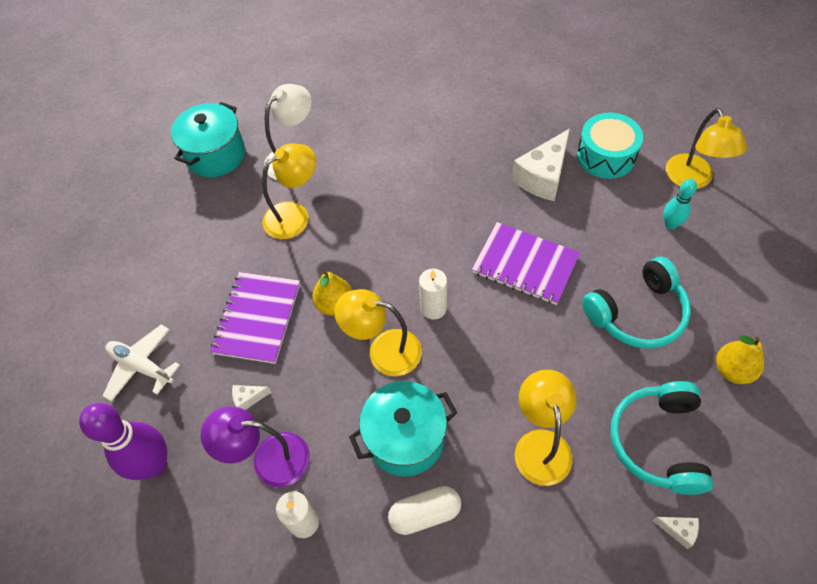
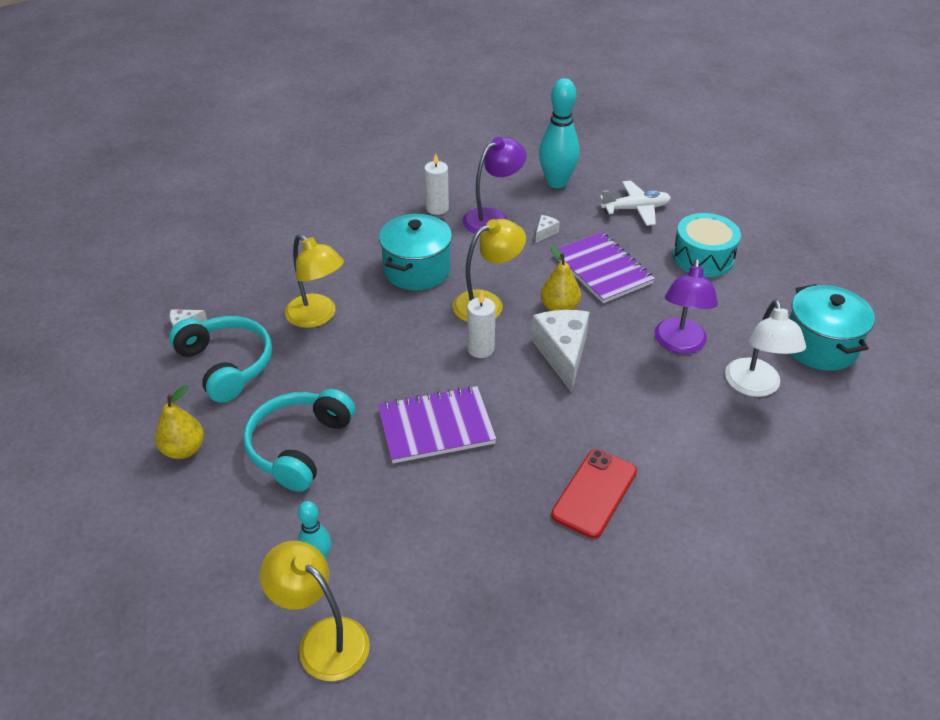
camera: 135 degrees right, 15 degrees down
(154, 465) = (556, 182): purple bowling pin -> turquoise bowling pin
(294, 215) = (679, 344): yellow lamp -> purple lamp
(425, 514) = (367, 247): white capsule -> none
(467, 160) = (594, 493): none -> red phone
(543, 177) = (498, 527): white cheese -> white cheese (562, 354)
(606, 156) = (450, 603): turquoise drum -> turquoise drum (703, 257)

